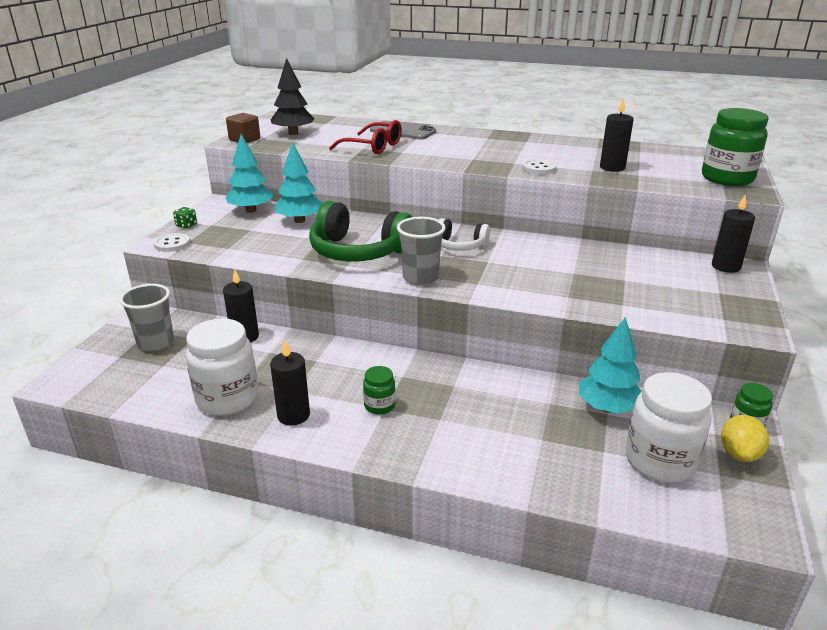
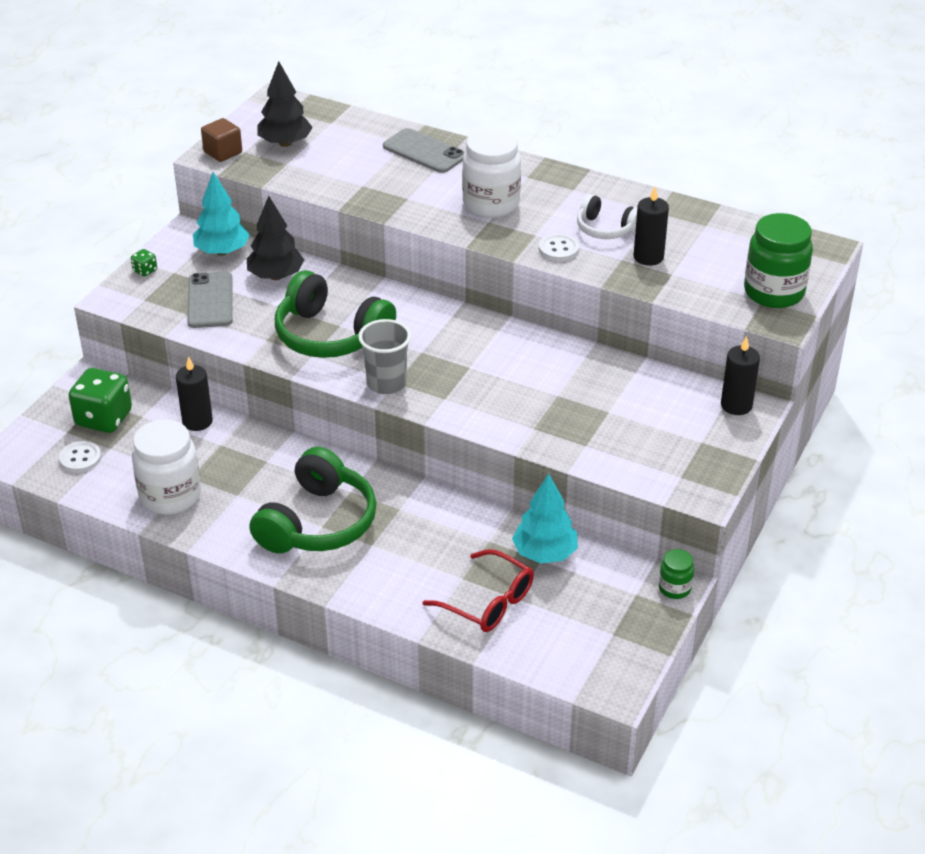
camera: 10 degrees right, 10 degrees up
(156, 343) = (104, 418): grey cup -> green dice
(172, 244) = (127, 301): white button -> white button (80, 458)
(246, 238) = (210, 300): none -> grey phone
(293, 415) = (231, 522): black candle -> none
(299, 220) = (276, 276): turquoise tree -> black tree
(373, 147) = (376, 184): red glasses -> red glasses (488, 602)
(379, 406) = (317, 523): green jar -> green headphones
(459, 245) = (448, 338): white headphones -> white headphones (605, 229)
(659, 461) = (564, 614): white jar -> white jar (491, 204)
(739, 454) = (645, 617): yellow lemon -> none

